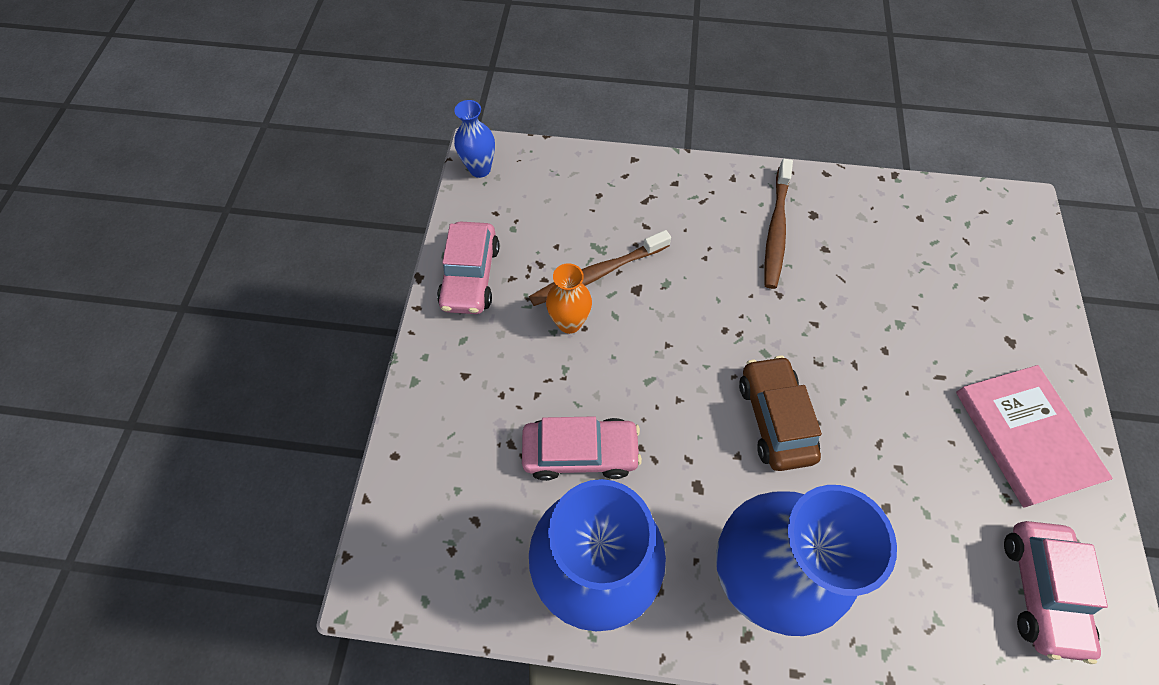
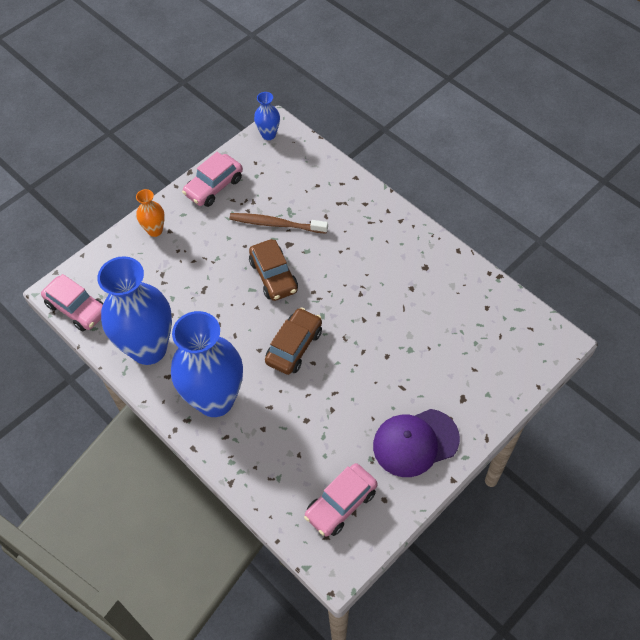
camera: 40 degrees right, 5 degrees down
(569, 322) = (240, 238): orange vase -> orange vase (155, 230)
(580, 452) = (189, 298): pink car -> pink car (77, 308)
(659, 343) = (273, 276): none -> brown car
(776, 230) = (394, 261): brown toothbrush -> none
(1025, 435) = (415, 442): pink book -> purple cap

